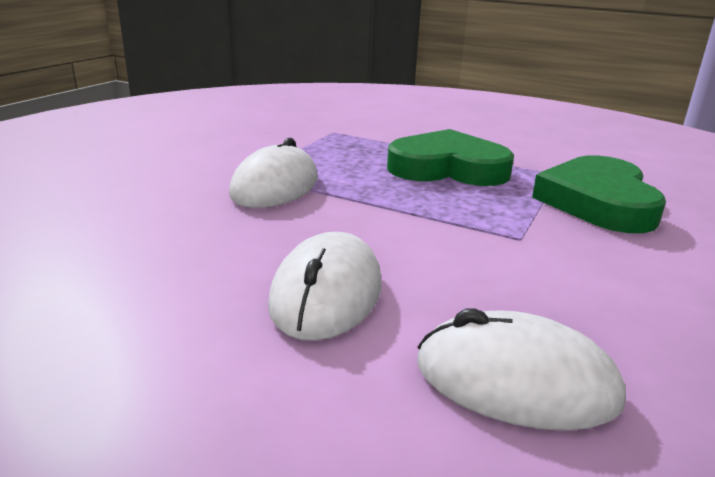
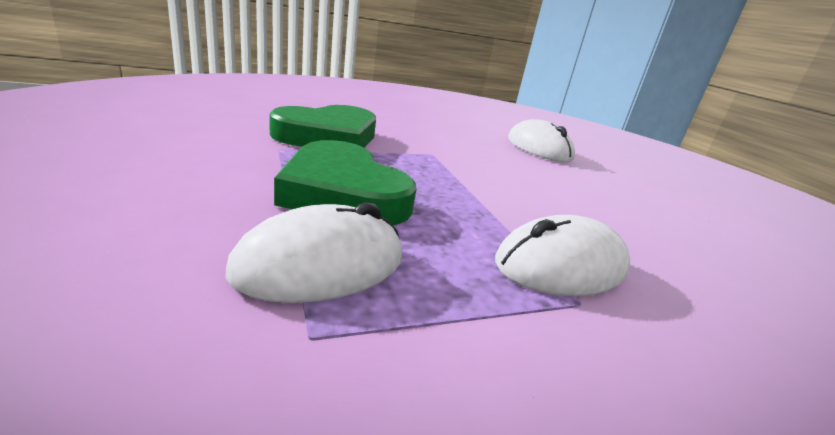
camera: 140 degrees left, 0 degrees up
(326, 294) = (587, 188): white mouse -> white mouse (321, 265)

